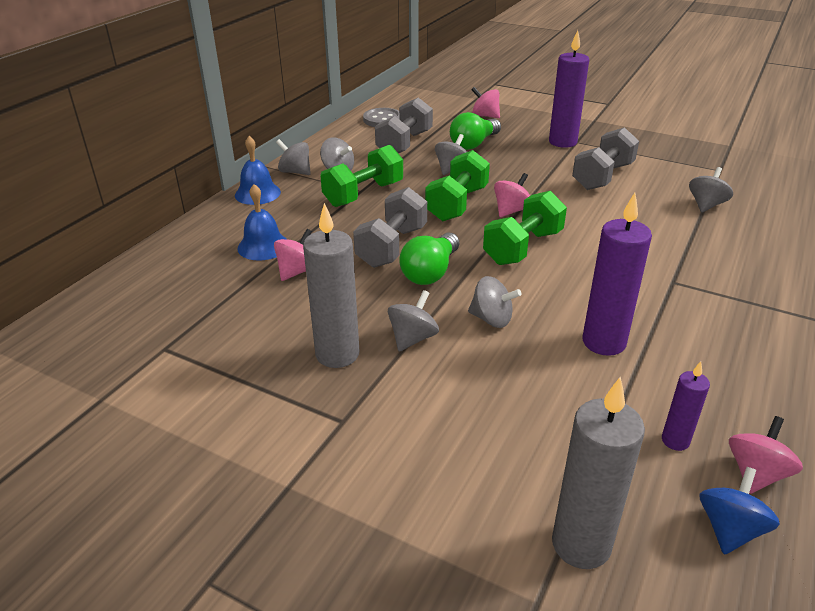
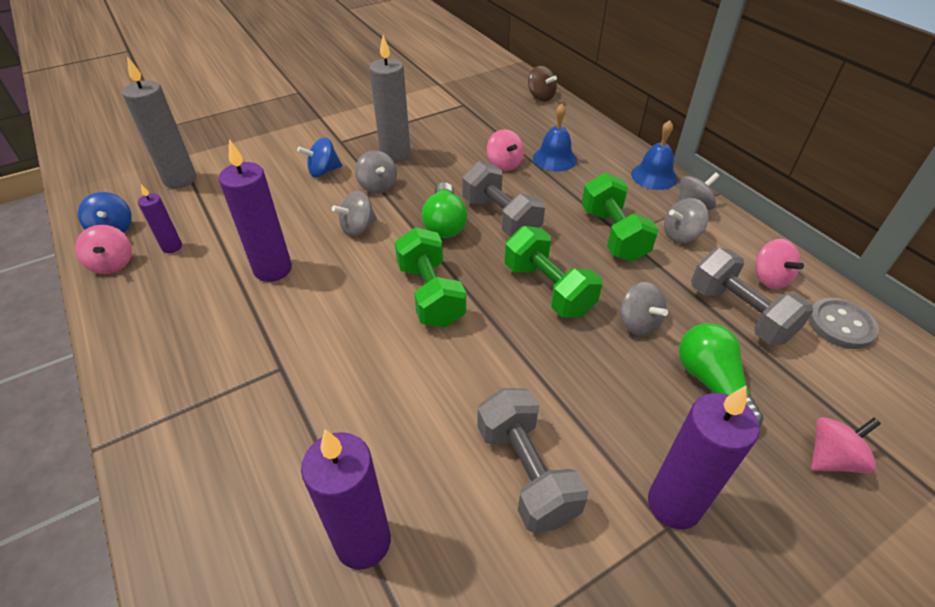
camera: 120 degrees right, 10 degrees up
(111, 292) = (540, 97): none -> brown spinning top
(424, 397) = (323, 171): none -> blue spinning top
(430, 272) = (444, 223): green light bulb -> green light bulb turned 150 degrees counterclockwise
(511, 211) = (503, 323): pink spinning top -> pink spinning top (769, 278)
(706, 205) = (363, 542): grey spinning top -> purple candle

